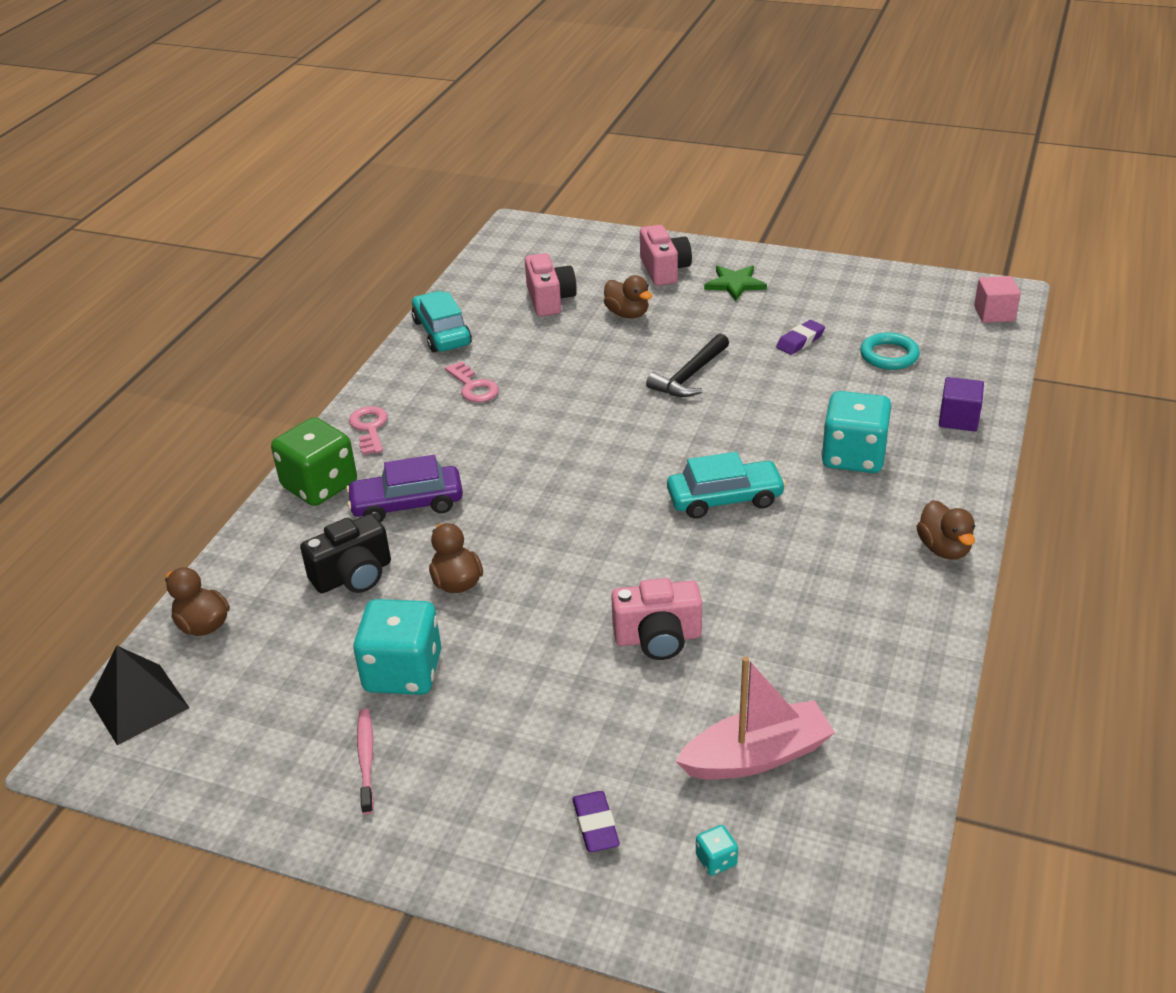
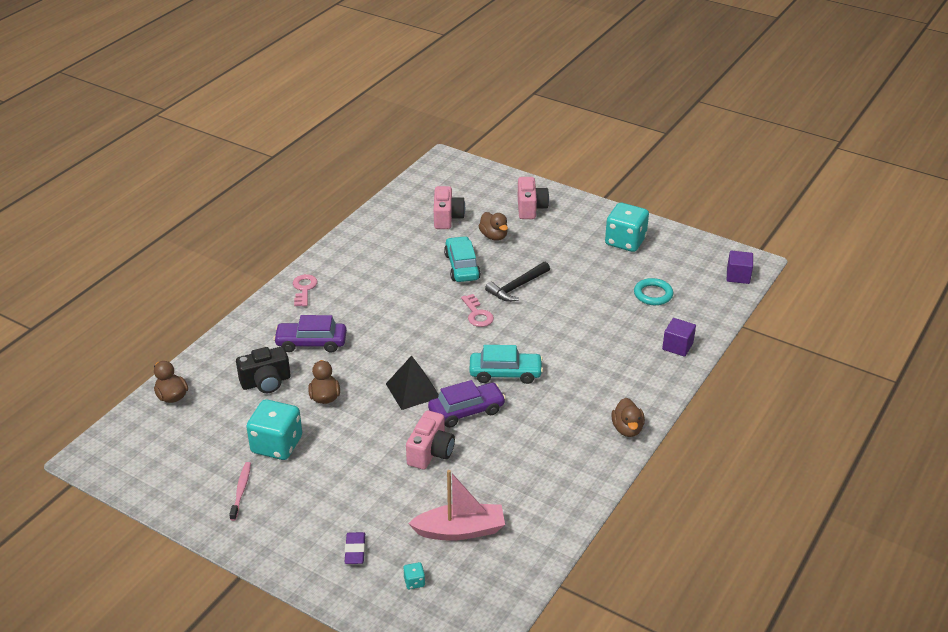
camera: 10 degrees right, 0 degrees up
(138, 703) = (125, 436): black pyramid -> black pyramid (412, 390)
(320, 485) = (263, 321): green dice -> none
(442, 332) = (370, 230): turquoise car -> turquoise car (462, 266)
(473, 387) = (377, 271): pink key -> pink key (477, 314)
(658, 638) = (430, 452): pink camera -> pink camera turned 75 degrees counterclockwise
(689, 565) = (466, 411): none -> purple car
(735, 284) = (573, 226): green star -> none
(800, 341) = (599, 274): purple eraser -> none
(853, 456) = (598, 360): turquoise dice -> turquoise dice (625, 241)
(994, 313) = (738, 276): pink cube -> purple cube

